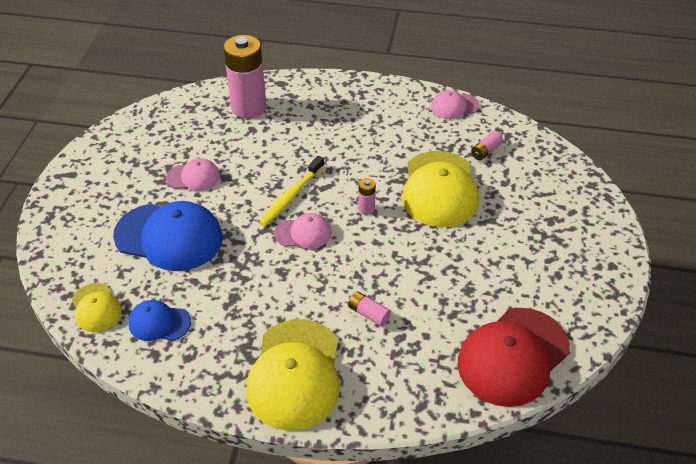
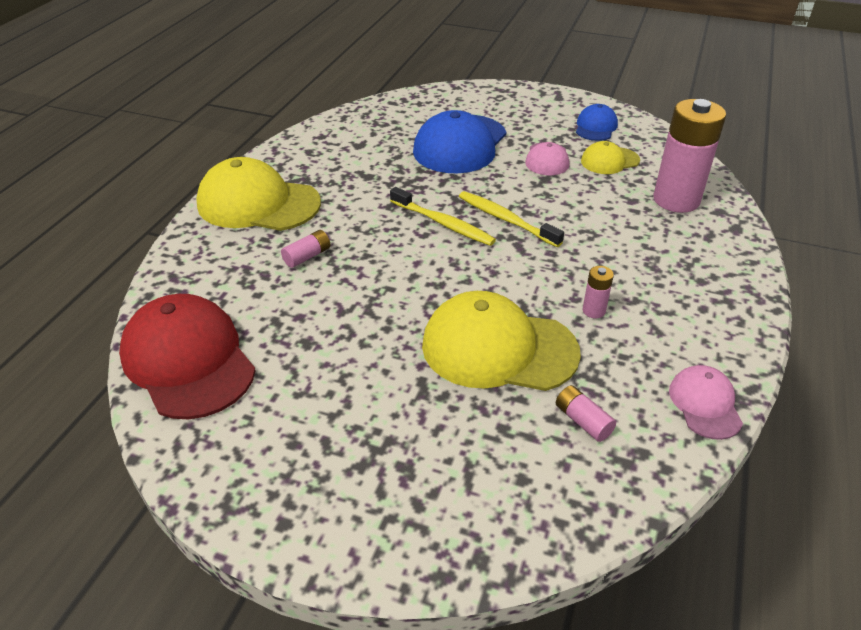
camera: 100 degrees right, 5 degrees down
(96, 308) = (384, 111): yellow cap -> yellow cap (609, 161)
(159, 323) = (354, 138): blue cap -> blue cap (596, 127)
(303, 233) = (443, 223): pink cap -> yellow toothbrush
(366, 209) = (473, 274): pink battery -> pink battery (593, 311)

